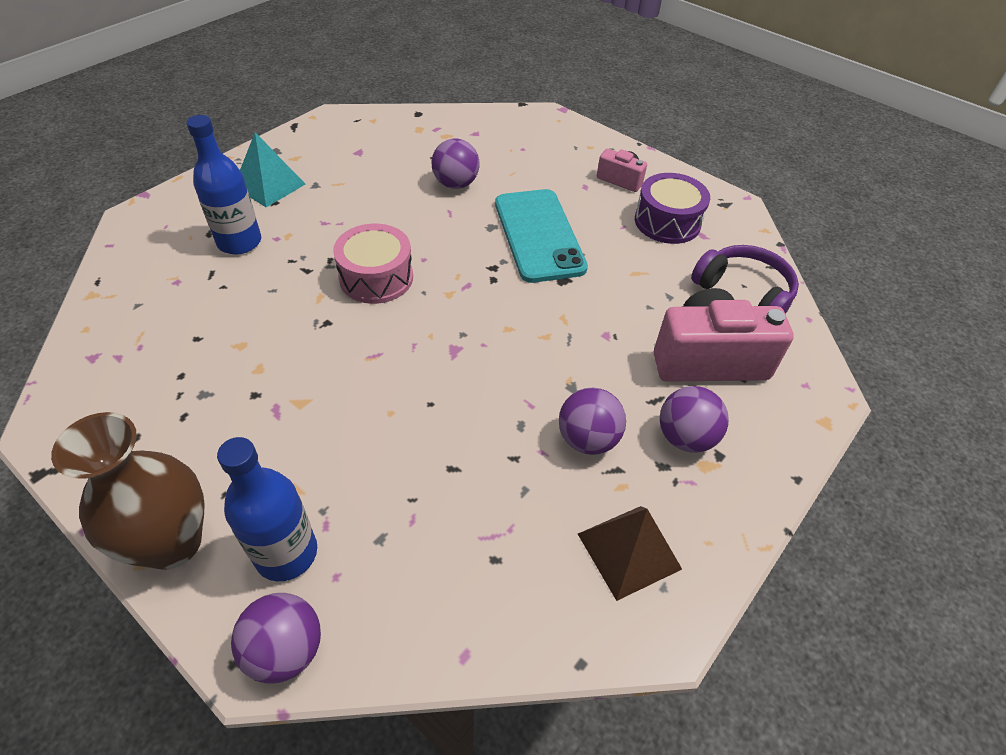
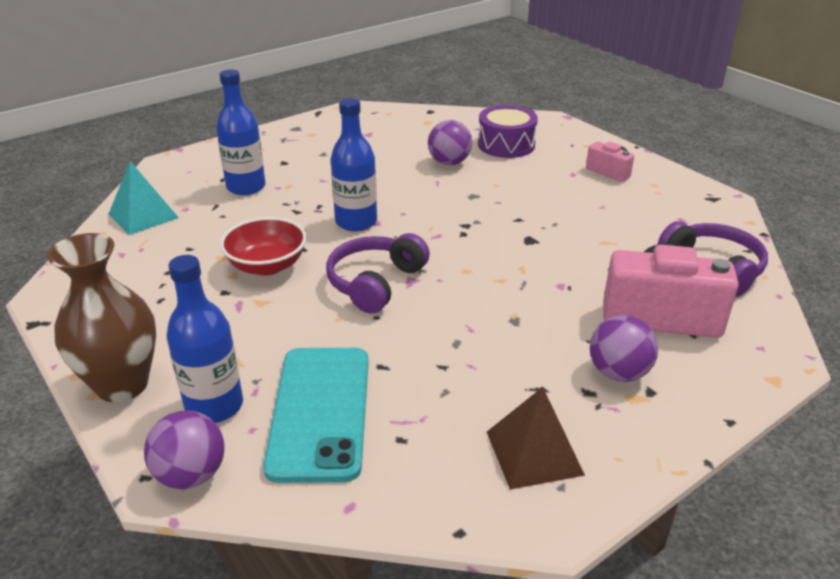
camera: 15 degrees right, 15 degrees down
(269, 185) = (284, 151): turquoise pyramid -> turquoise pyramid (143, 216)
(293, 351) = (267, 266): none -> red bowl
(376, 277) = (356, 222): pink drum -> blue bottle
(418, 358) = (375, 283): none -> purple headphones
(538, 235) = (516, 206): turquoise phone -> turquoise phone (320, 412)
(587, 439) = (518, 361): purple ball -> none
(667, 222) = (648, 207): purple drum -> purple drum (506, 145)

